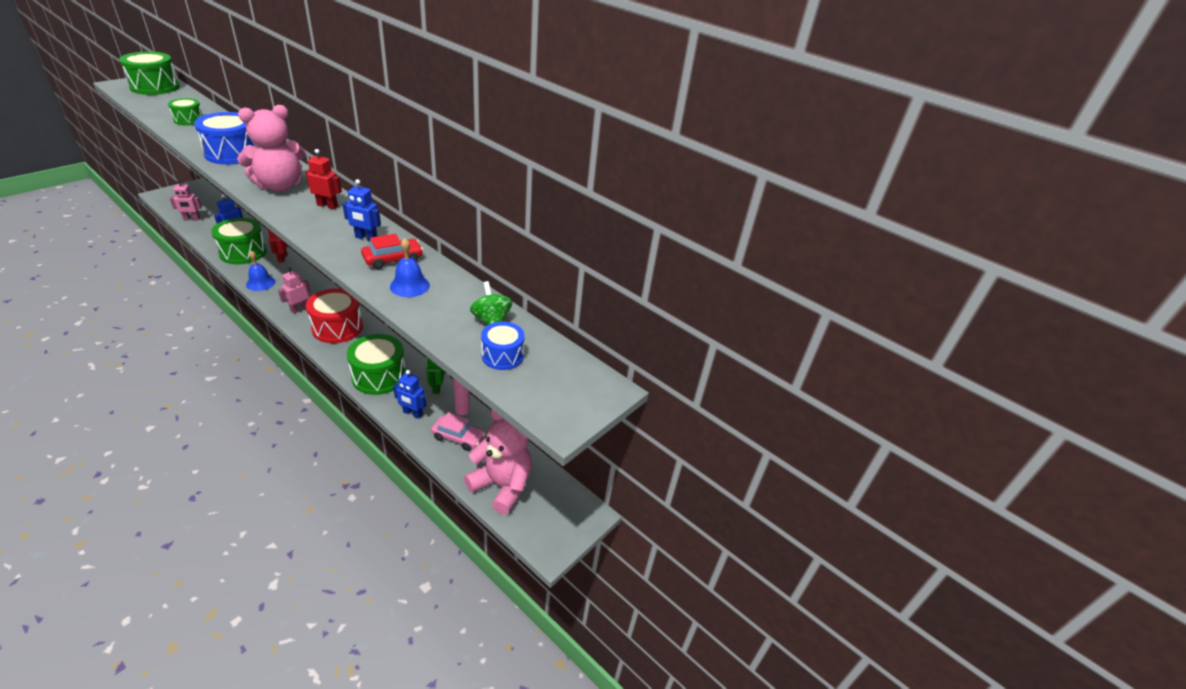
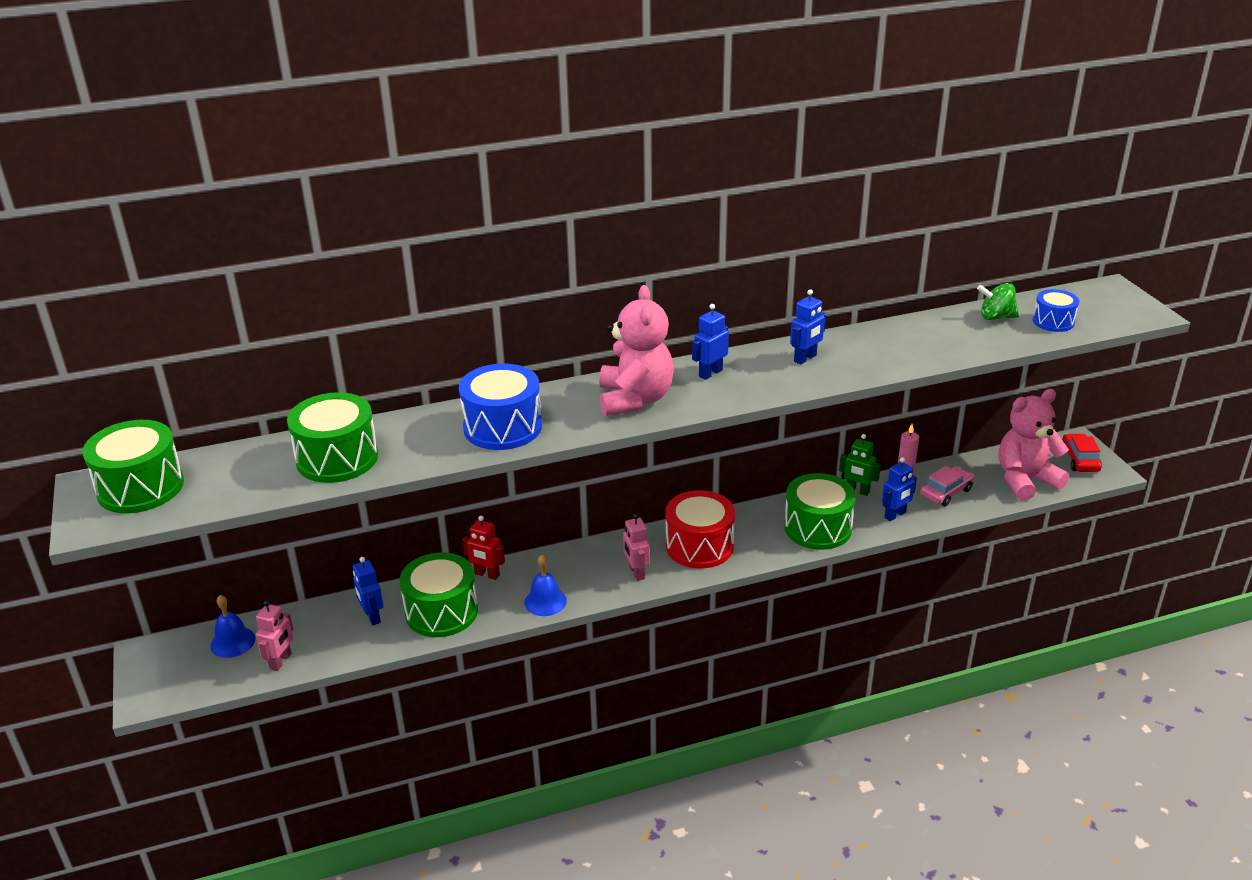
camera: 55 degrees left, 5 degrees down
(189, 120) = (337, 458): green drum -> green drum, size x1.74
(327, 206) = (710, 373): red robot -> blue robot
(393, 259) = (860, 349): red car -> red car (1079, 460)
(409, 285) = (918, 347): blue bell -> blue bell (233, 642)

